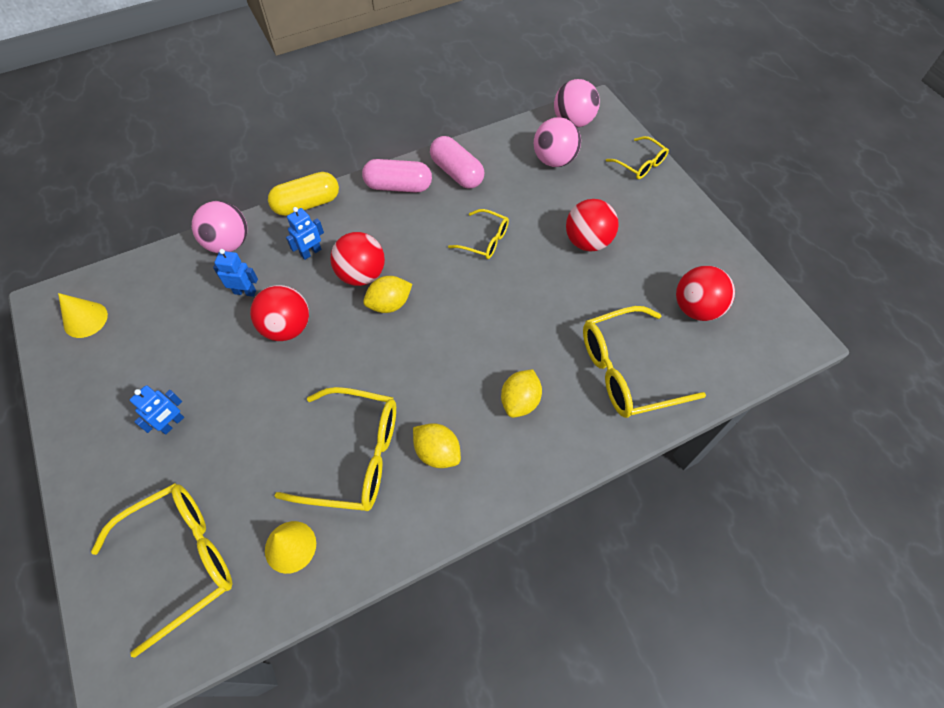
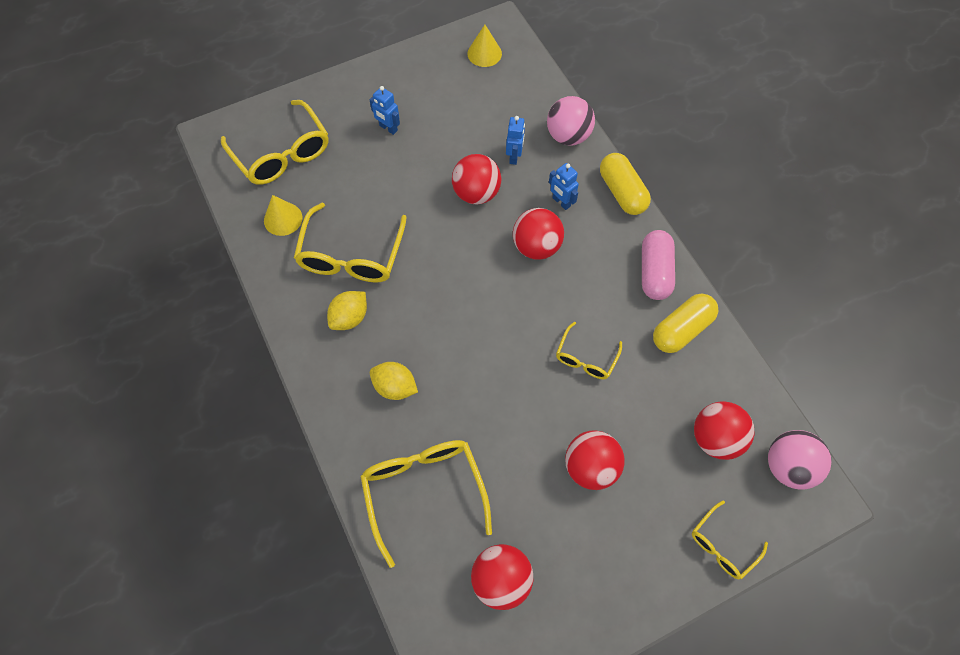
camera: 90 degrees right, 5 degrees up
(389, 304) = (502, 272): yellow lemon -> none
(457, 173) = (681, 329): pink capsule -> yellow capsule
(554, 160) = (715, 438): pink ball -> red ball

